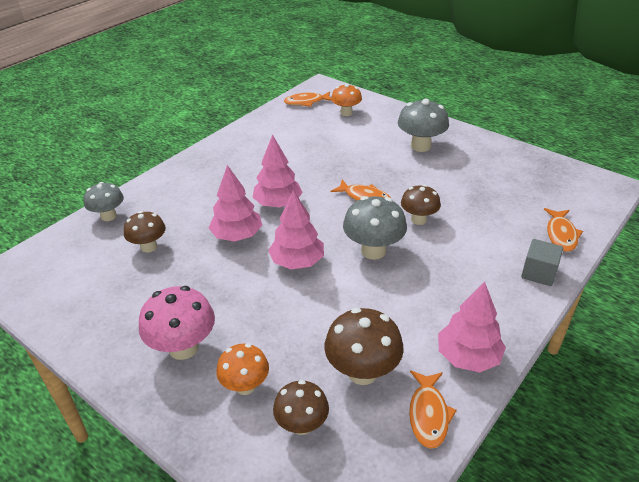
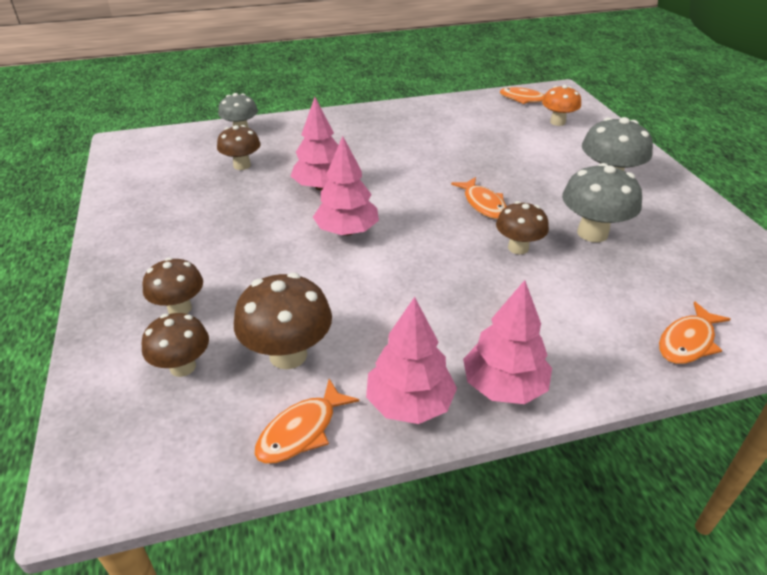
camera: 35 degrees right, 0 degrees up
(183, 348) = (172, 253): pink mushroom -> none
(245, 386) = (179, 308): orange mushroom -> brown mushroom
(278, 203) = (390, 175): pink tree -> pink tree (504, 386)
(373, 251) = (432, 255): grey mushroom -> grey mushroom (592, 233)
(538, 273) = (603, 367): grey cube -> none

